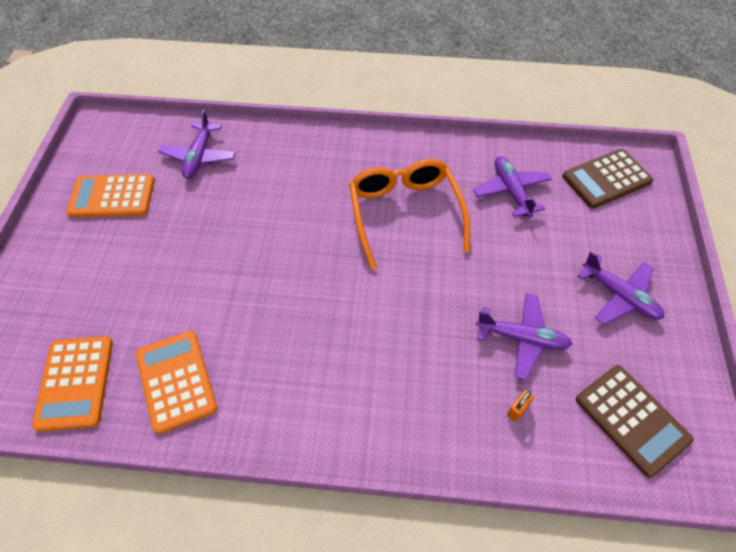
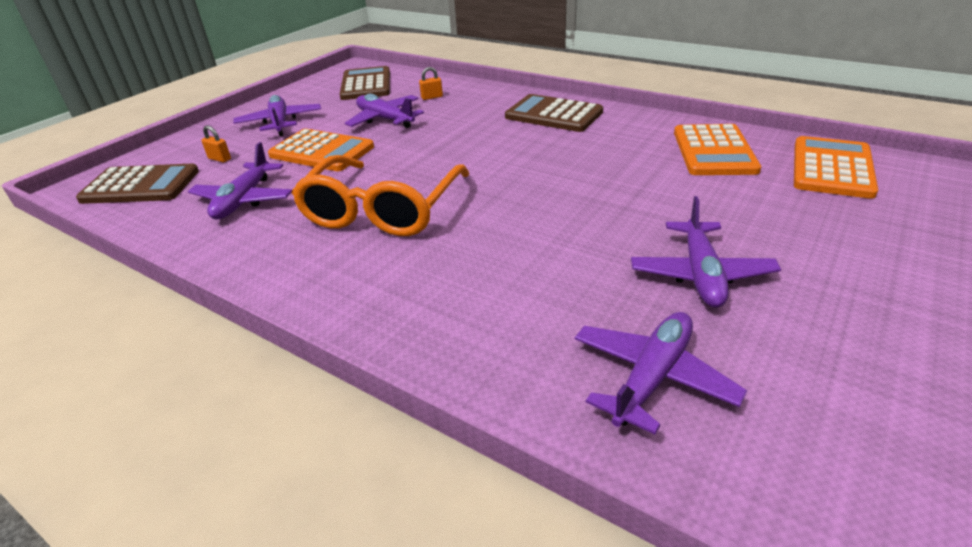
camera: 150 degrees left, 20 degrees down
(112, 196) = (844, 352): orange calculator -> orange calculator (321, 151)
(181, 224) = (701, 274): none -> purple plane
(353, 410) = (553, 114): none -> brown calculator
(595, 226) = (219, 159): none -> orange padlock

